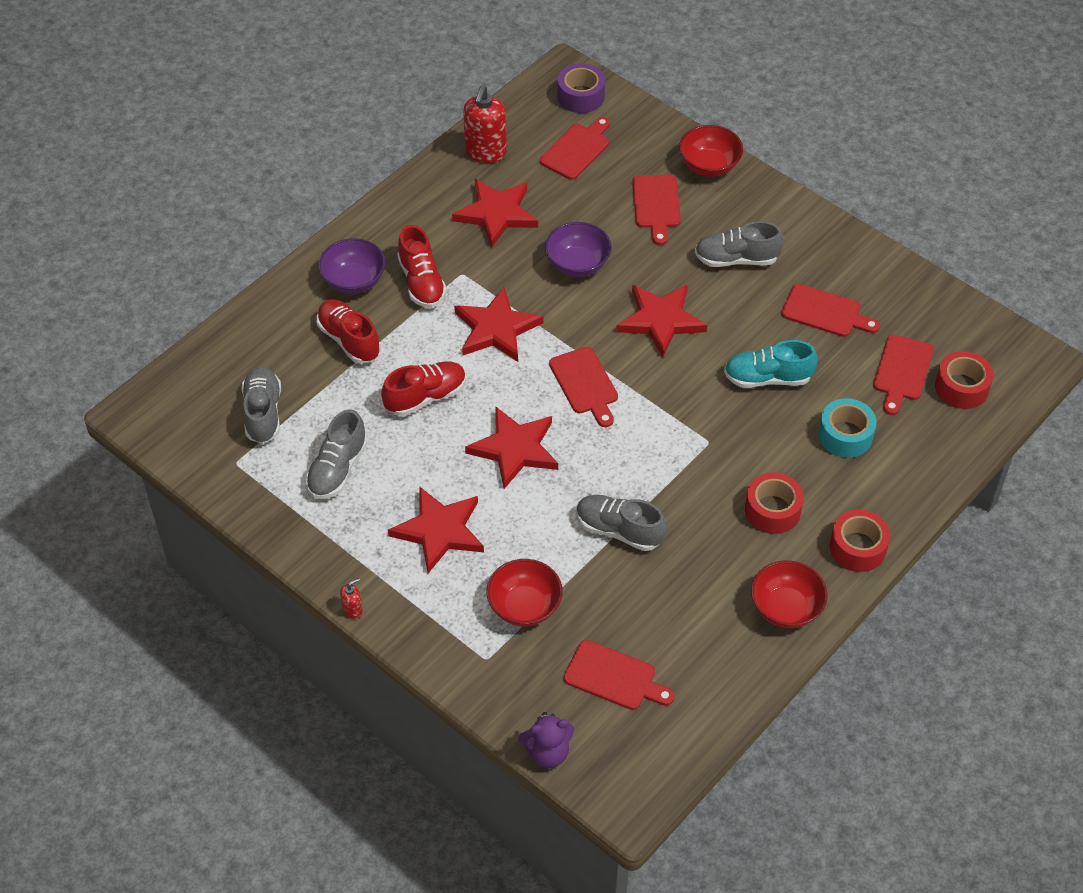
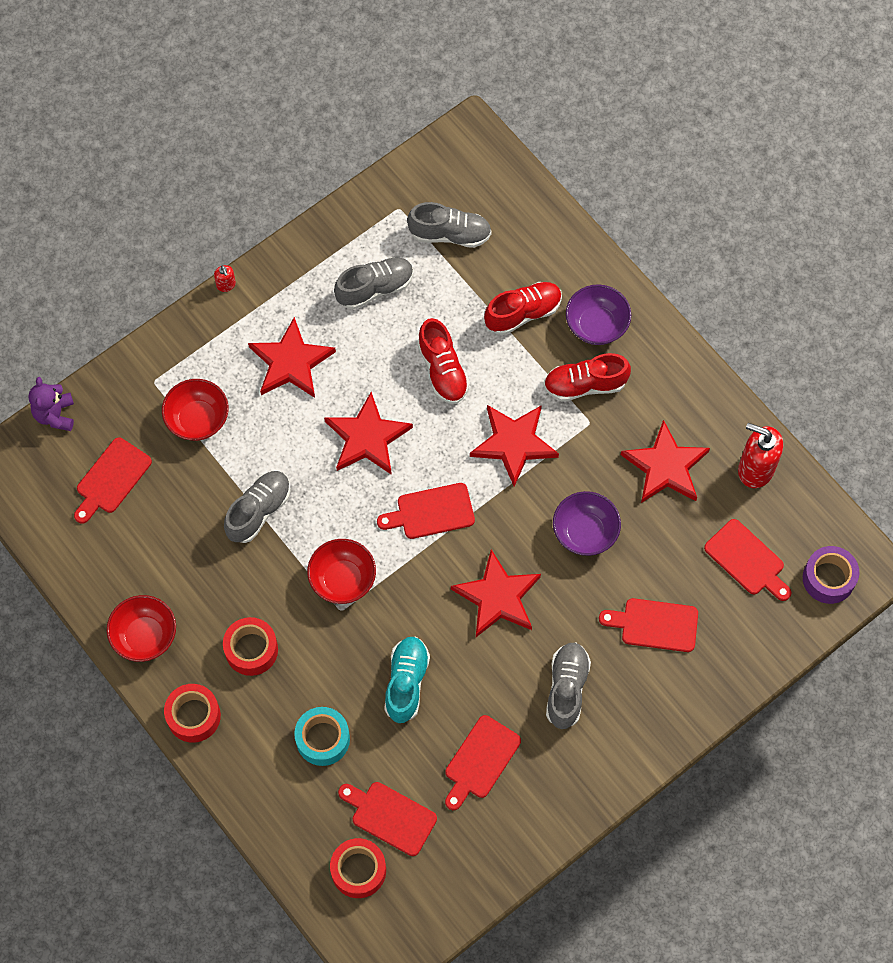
camera: 100 degrees right, 15 degrees up
(337, 469) = (375, 288): grey shoe -> grey shoe turned 120 degrees clockwise
(709, 165) = (705, 691): red bowl -> red bowl (342, 579)

